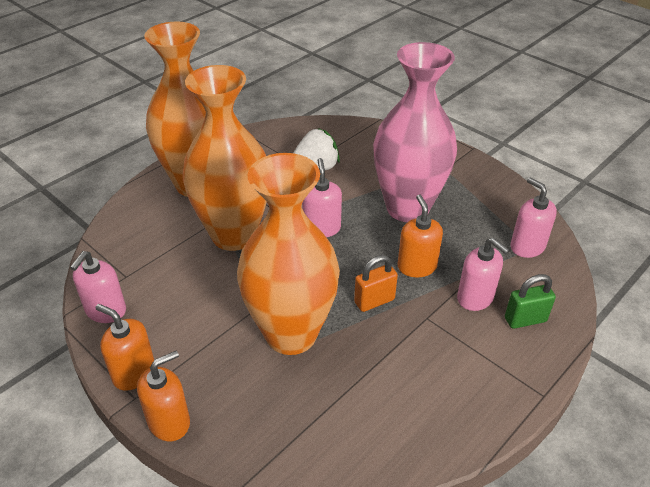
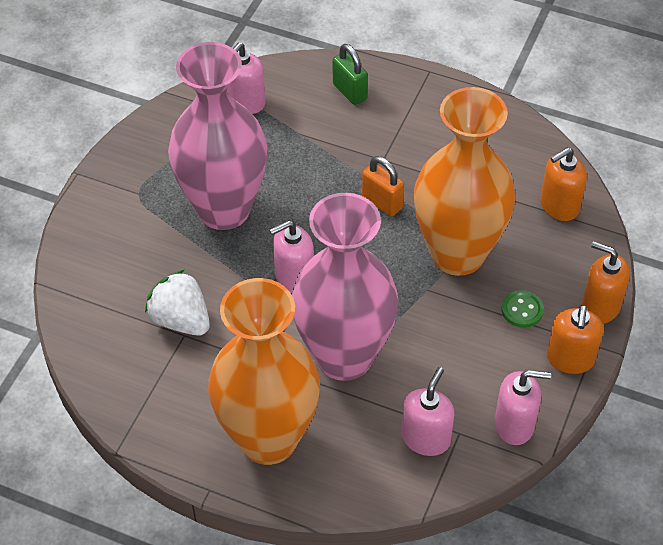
camera: 110 degrees left, 10 degrees up
(205, 358) = (522, 310): none -> green button
(234, 235) = (344, 357): orange vase -> pink vase
(417, 266) = (317, 181): orange soap dispenser -> orange soap dispenser (559, 206)
(475, 298) = (339, 129): pink soap dispenser -> pink soap dispenser (426, 438)

